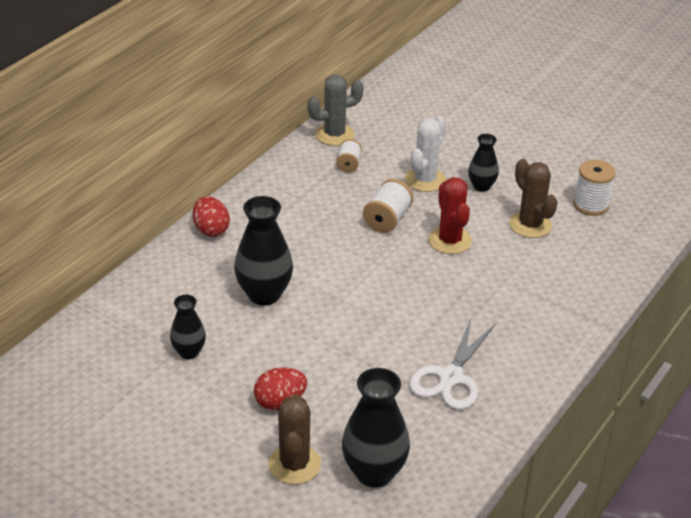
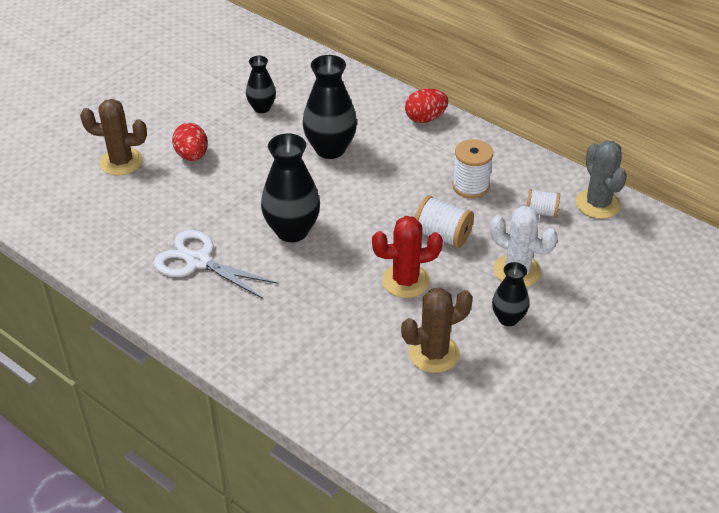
camera: 95 degrees right, 5 degrees up
(374, 473) = (98, 205): black vase -> black vase (292, 231)
(591, 205) = (475, 420): white spool -> white spool (470, 186)

